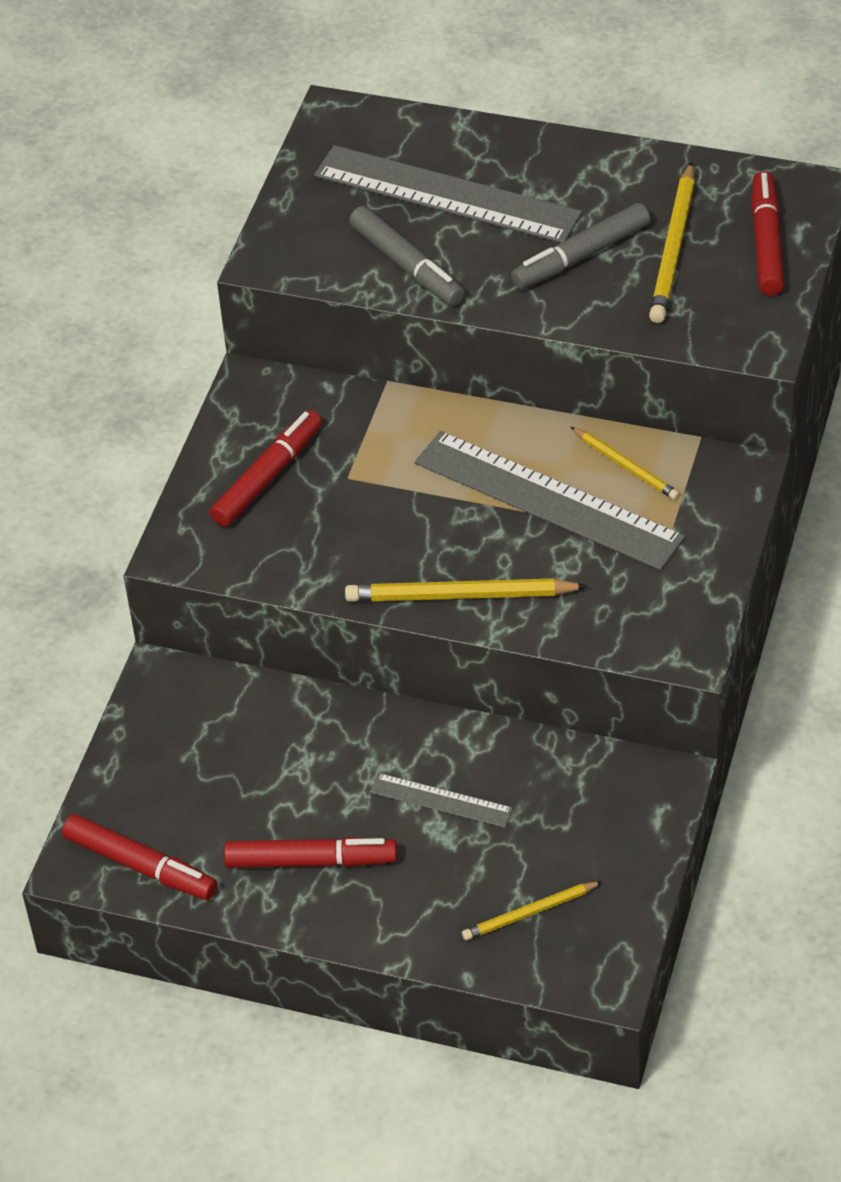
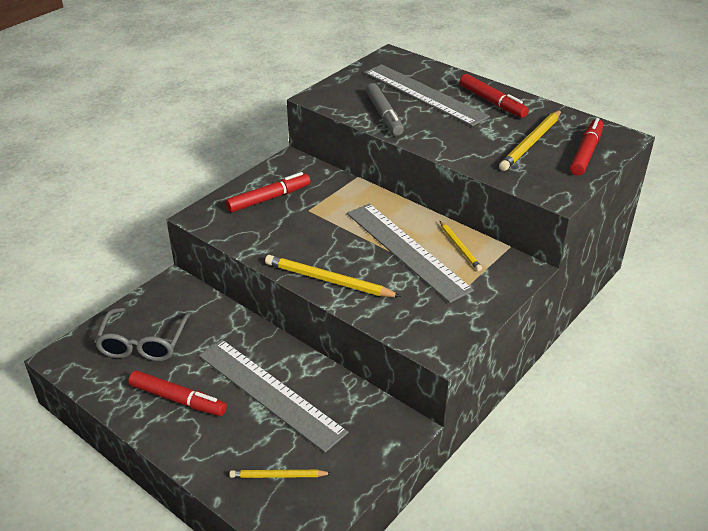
camera: 20 degrees right, 10 degrees down
(140, 866) = (90, 369): red marker -> red marker (492, 102)
(192, 796) = (143, 343): none -> grey glasses
(441, 800) = (270, 393): grey ruler -> grey ruler, size x2.06
(581, 256) = (478, 133): grey marker -> none

